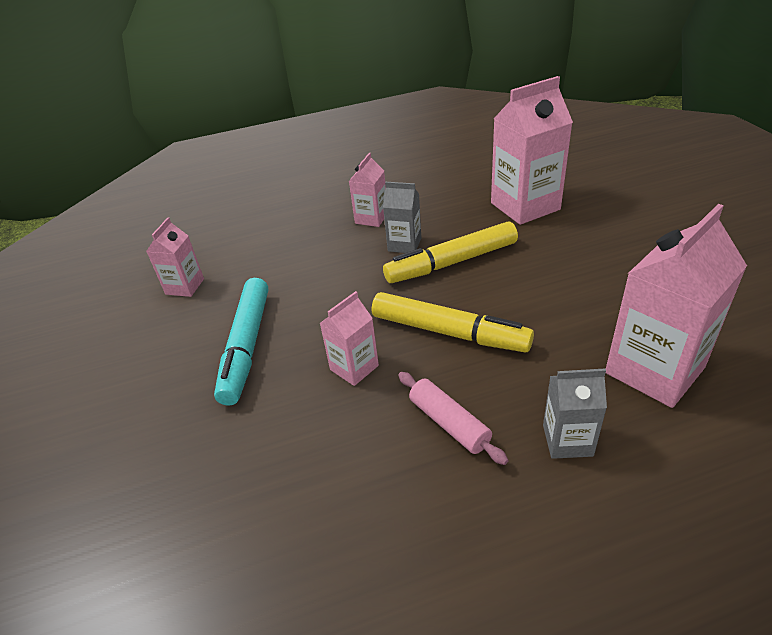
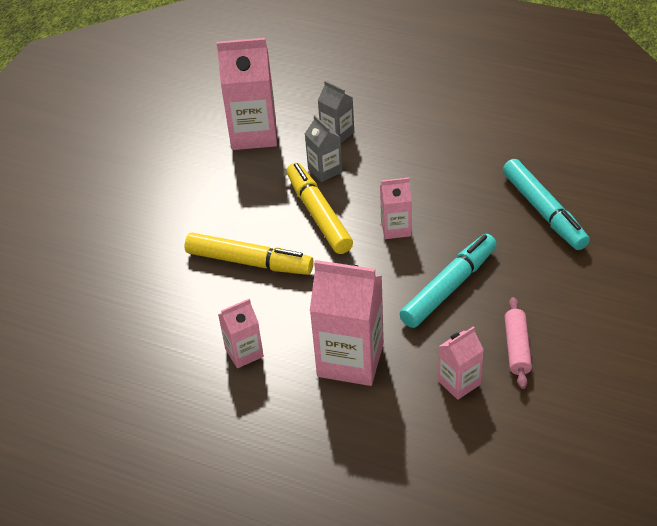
camera: 140 degrees left, 5 degrees up
(186, 504) = (543, 211): none -> turquoise marker
(404, 244) = (257, 302): grey carton -> grey carton (325, 170)
(449, 423) = (379, 170): pink rolling pin -> pink rolling pin (517, 348)
(525, 206) = (129, 275): pink carton -> pink carton (350, 360)

